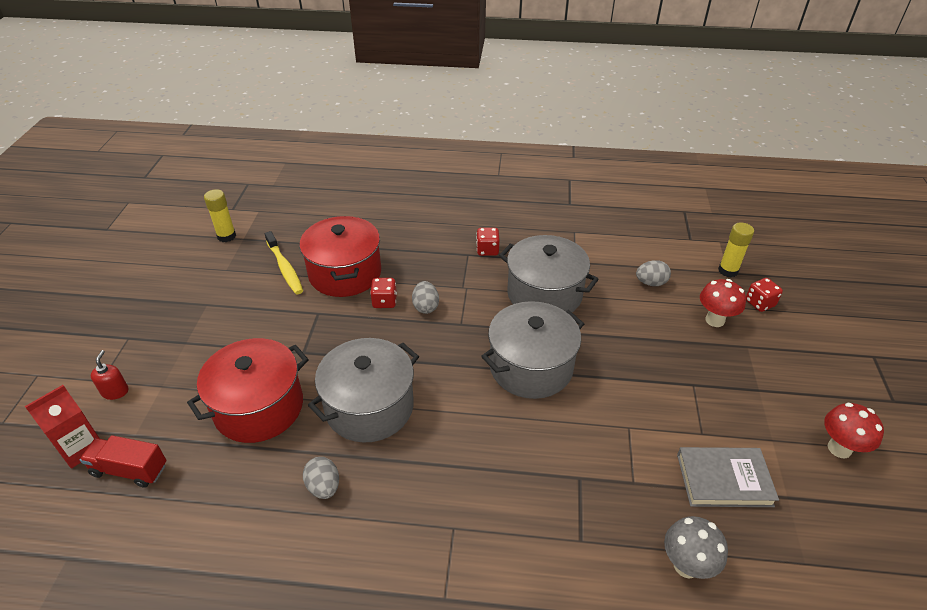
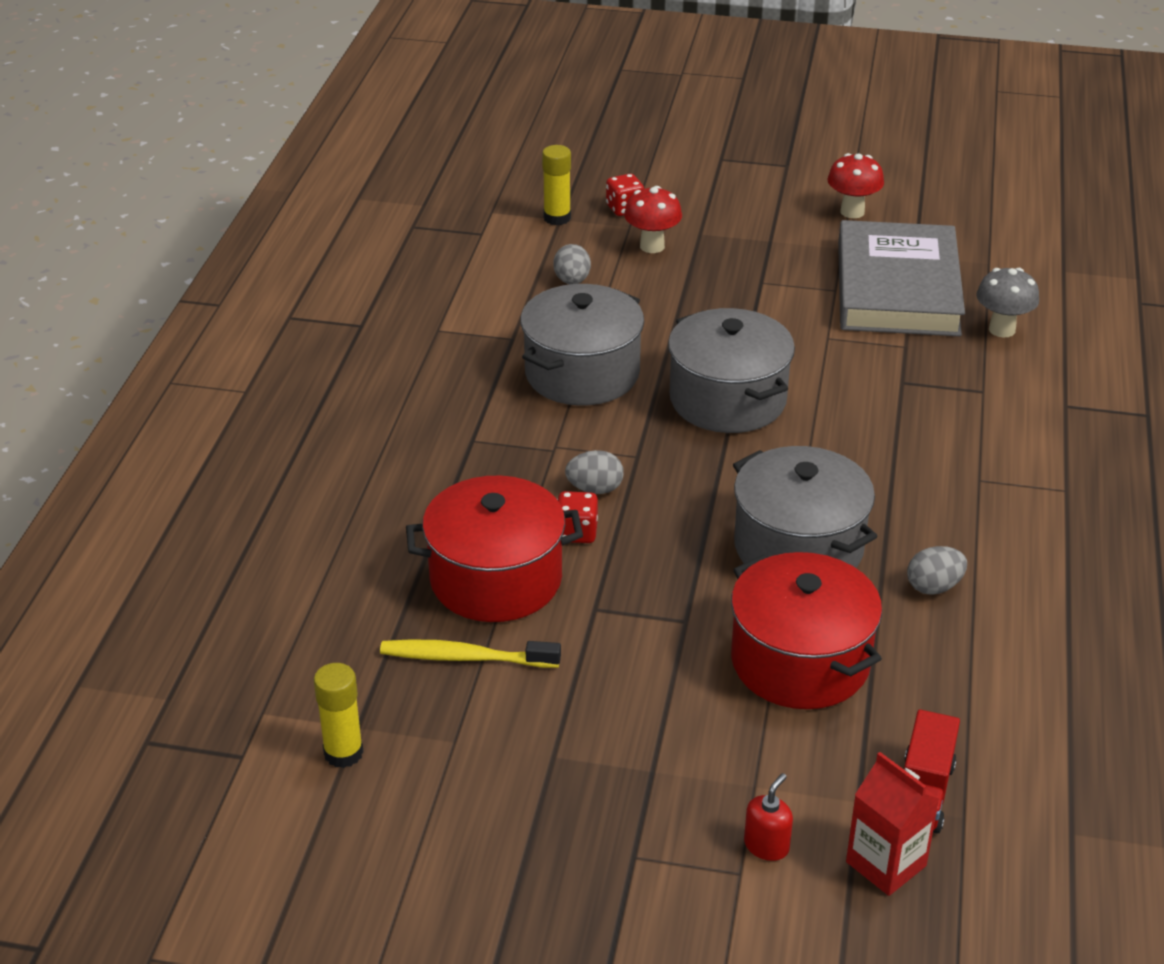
camera: 85 degrees left, 5 degrees down
(115, 391) = (766, 845): red soap dispenser -> red soap dispenser turned 120 degrees clockwise
(285, 268) = (465, 657): yellow toothbrush -> yellow toothbrush turned 150 degrees counterclockwise
(487, 250) = (466, 419): red dice -> none
(724, 480) = (897, 288): grey book -> grey book, size x1.77

